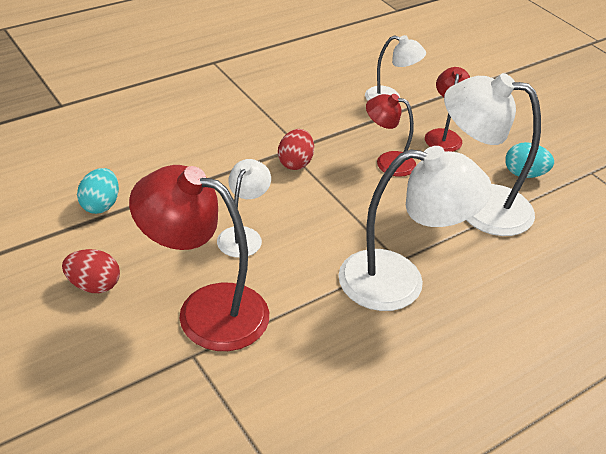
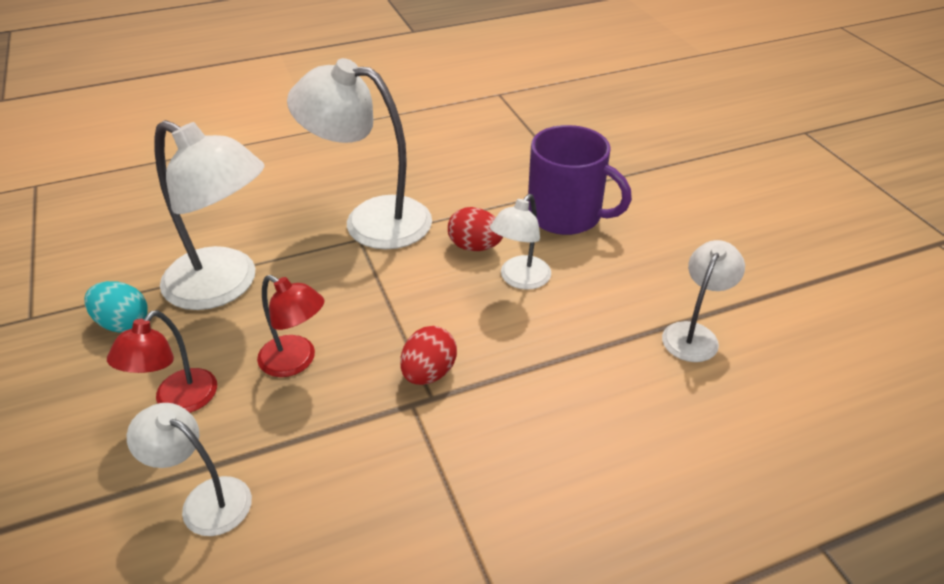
camera: 165 degrees left, 0 degrees up
(94, 285) = (677, 246): red egg -> red egg (475, 246)
(100, 205) = (694, 334): turquoise egg -> white lamp
(206, 310) = (566, 215): red lamp -> purple mug

